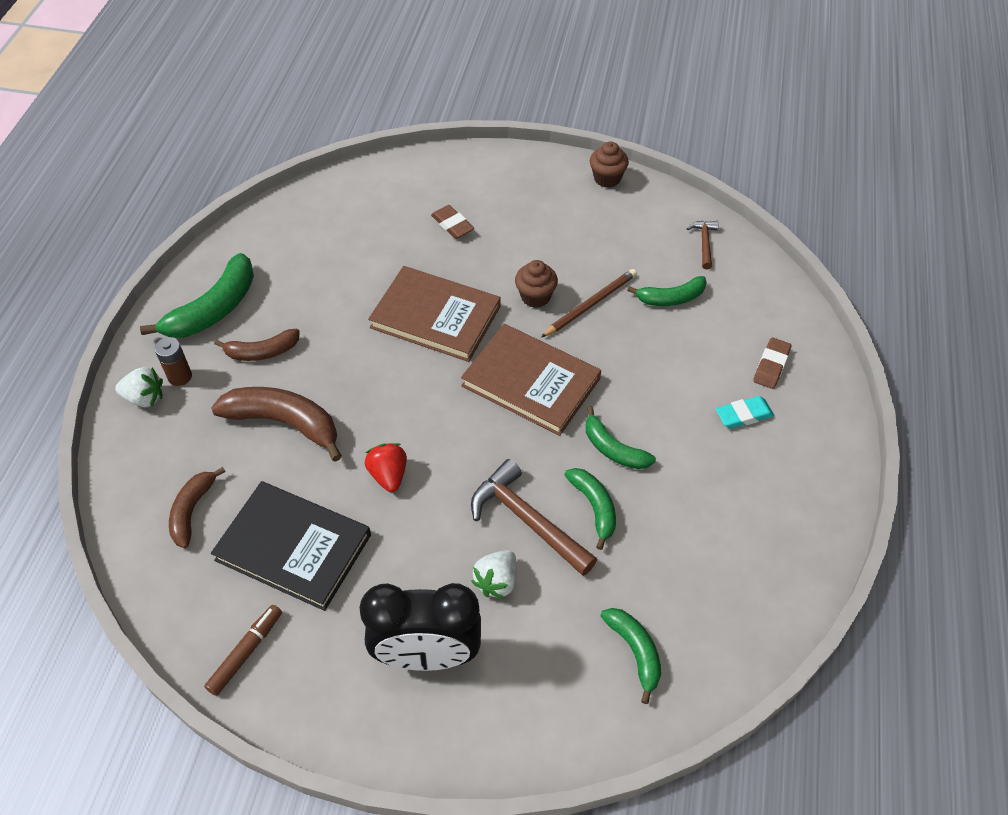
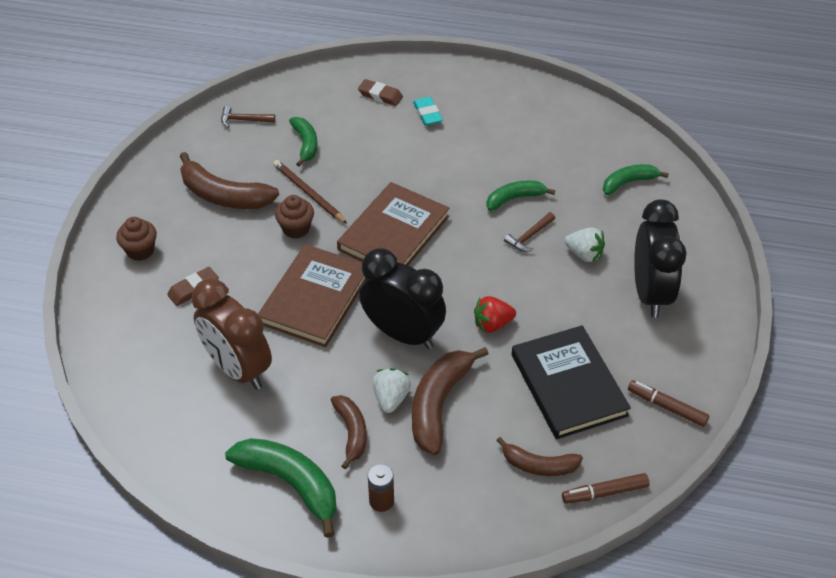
camera: 90 degrees left, 5 degrees down
(145, 398) = (409, 529): white strawberry -> white strawberry (391, 398)
(145, 572) = (604, 492): none -> brown marker
(293, 547) = (568, 385): black book -> black book turned 45 degrees counterclockwise
(350, 264) = (238, 369): none -> brown clock
(381, 392) = (403, 334): none -> black clock
(527, 520) = (529, 237): brown hammer -> brown hammer, size x0.53
(583, 236) = (224, 195): none -> brown banana
(607, 178) = (149, 176): brown cupcake -> brown cupcake (140, 251)
(613, 449) = (461, 186): green banana -> none

